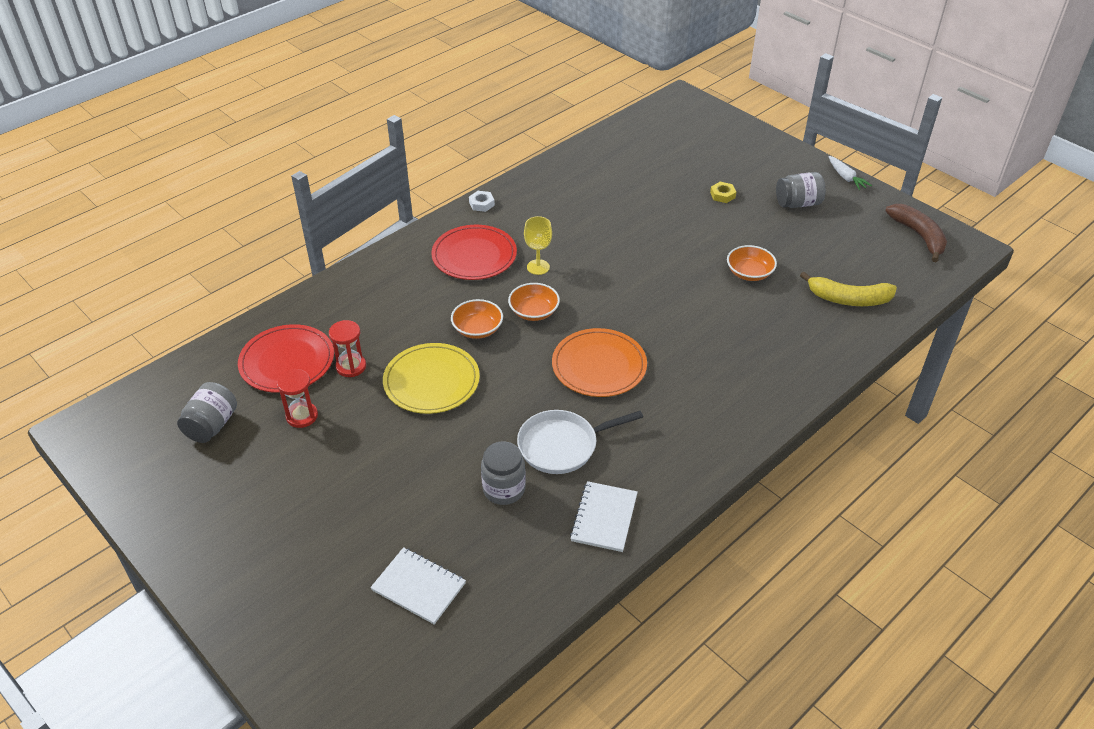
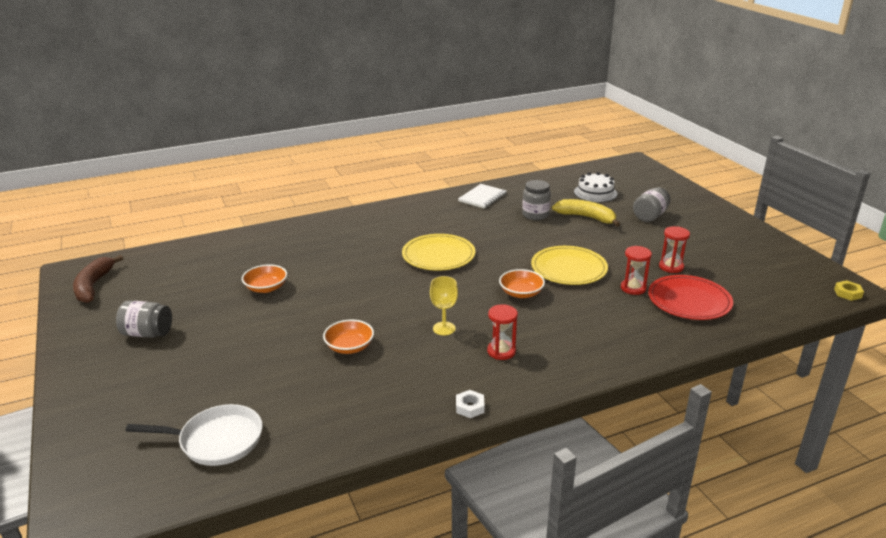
camera: 160 degrees left, 15 degrees down
(212, 425) = (741, 273): grey jar -> grey jar (650, 216)
(418, 587) = (595, 193): white notebook -> white cake
(474, 255) = (501, 351): red plate -> red hourglass
(534, 311) = (467, 296): orange bowl -> orange bowl (349, 347)
(562, 445) = (489, 225): white pan -> white pan (216, 440)
(599, 366) = (438, 255): orange plate -> yellow plate
(722, 195) = (205, 358): yellow nut -> yellow nut (847, 293)
(846, 178) = (64, 348): white carrot -> none
(848, 299) = (216, 258): yellow banana -> yellow banana (586, 217)

